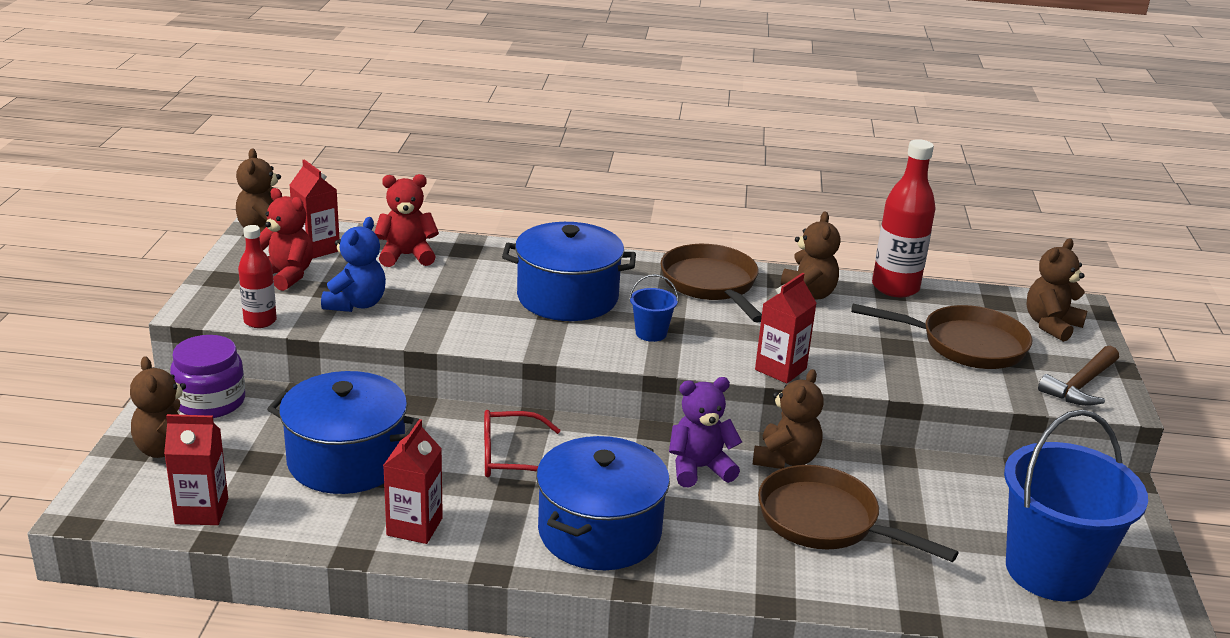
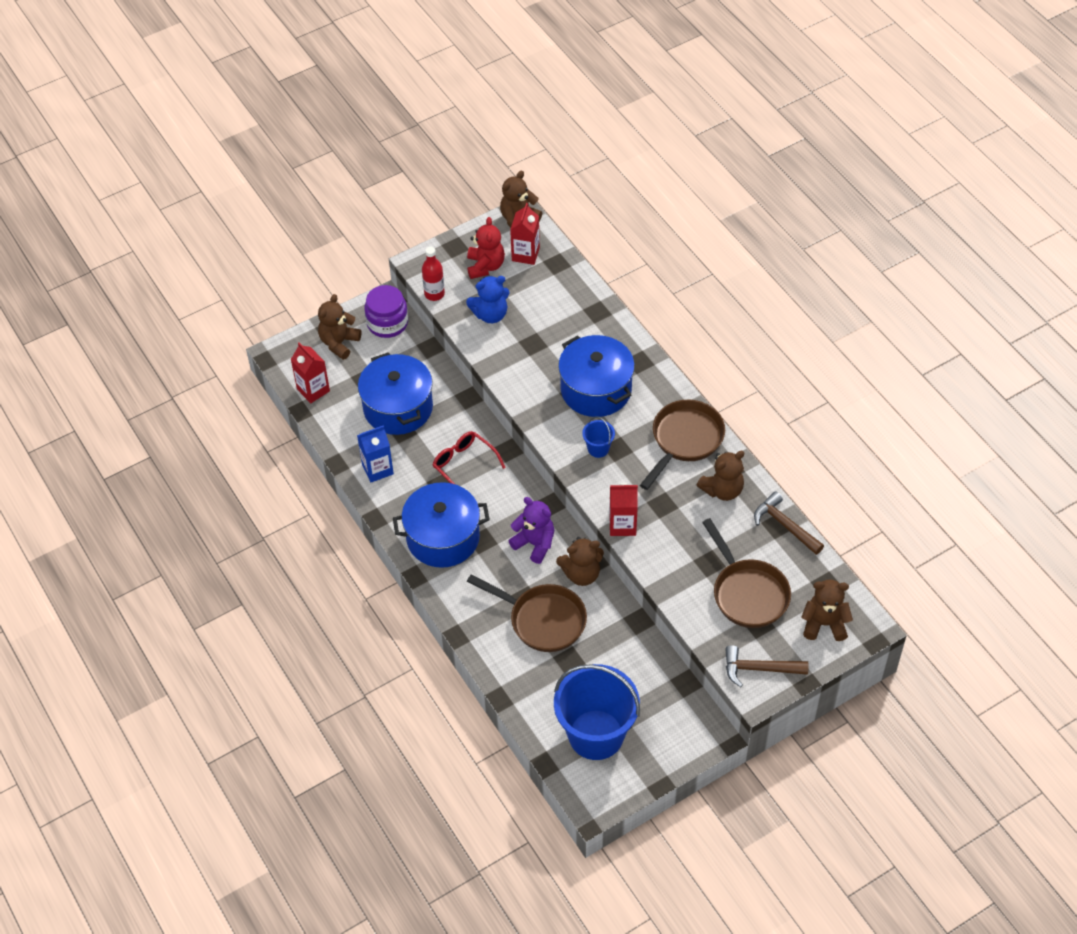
camera: 55 degrees right, 25 degrees up
(406, 256) = (561, 294): red teddy bear -> none
(414, 527) = (377, 469): red carton -> blue carton
(825, 521) = (543, 620): brown pan -> brown pan turned 120 degrees clockwise
(895, 287) = (785, 525): red bottle -> brown hammer

